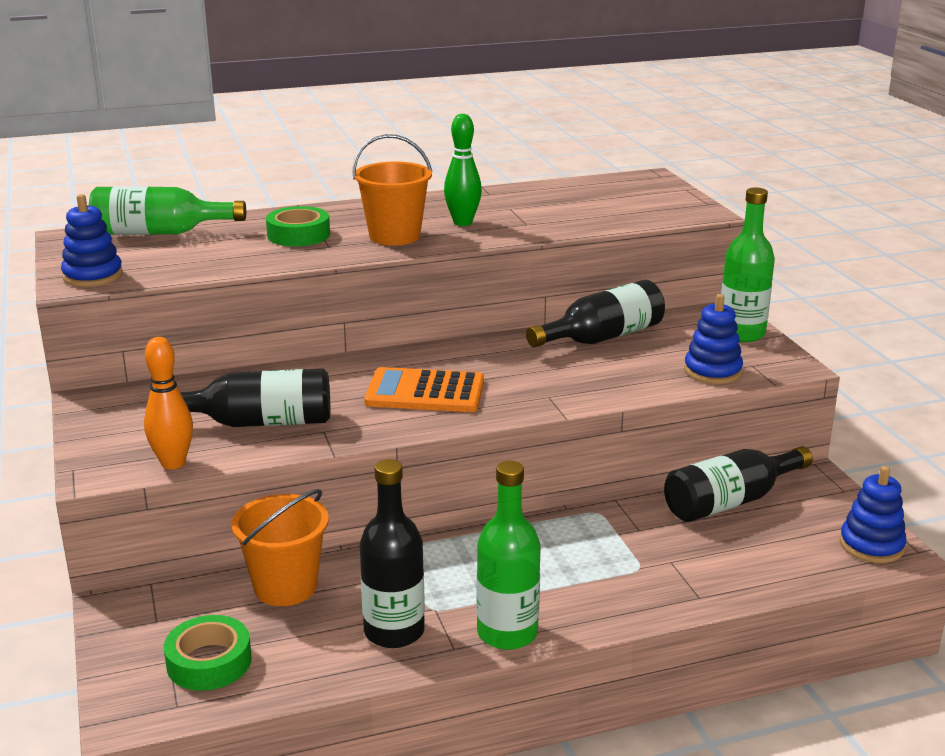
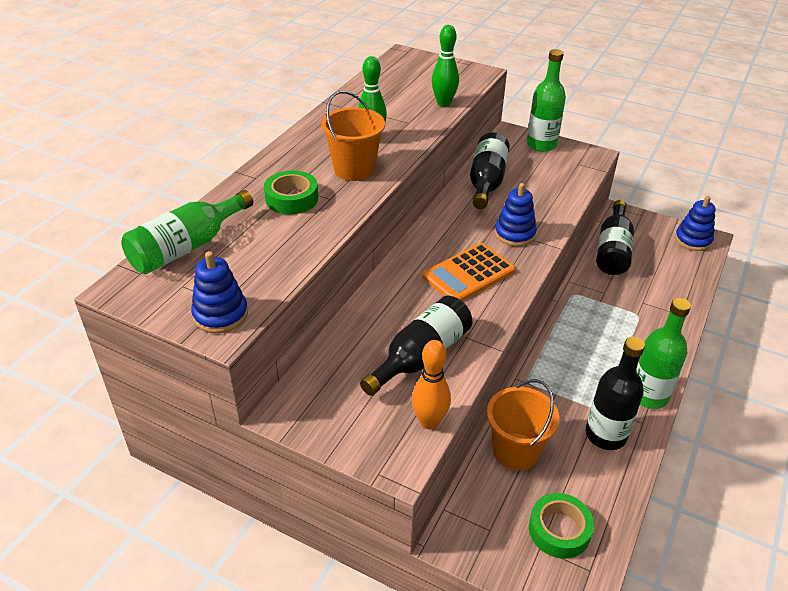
camera: 45 degrees left, 15 degrees up
(599, 222) = (443, 103): none -> green bowling pin
(712, 371) = (569, 177): blue stacking toy -> blue stacking toy (514, 234)

